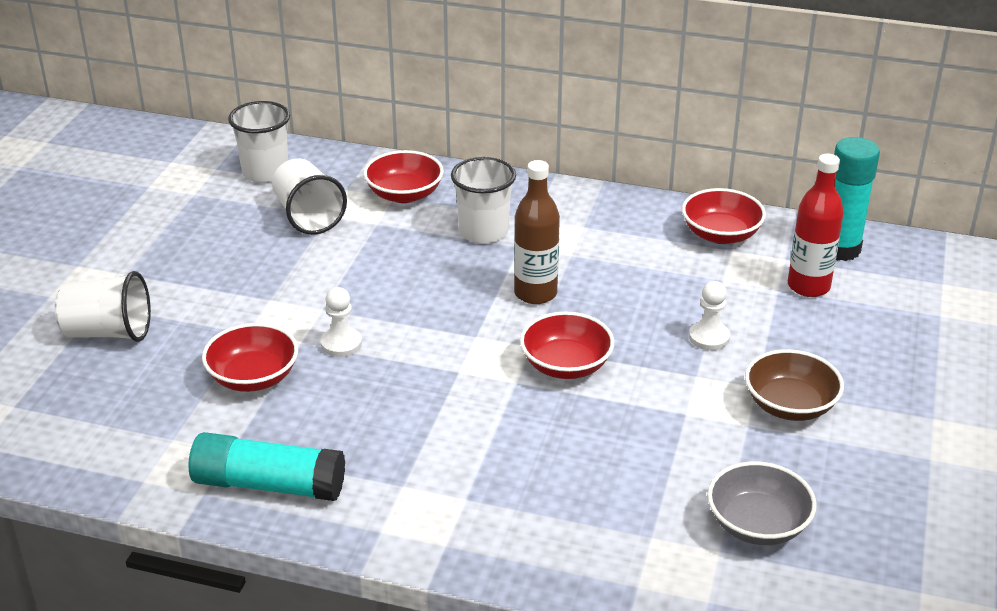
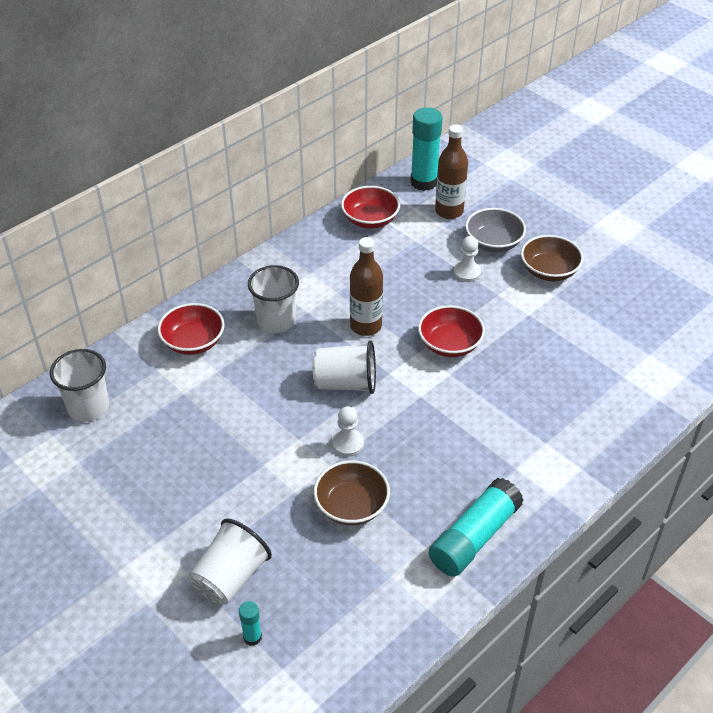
camera: 60 degrees left, 10 degrees up
(42, 373) = (252, 637): none -> turquoise glue stick
(253, 377) = (351, 506): red bowl -> brown bowl
(308, 216) = (174, 404): white cup -> white cup (346, 383)
(757, 525) = (637, 330): grey bowl -> grey bowl (493, 243)
(808, 286) = (449, 211): red bottle -> brown bottle

